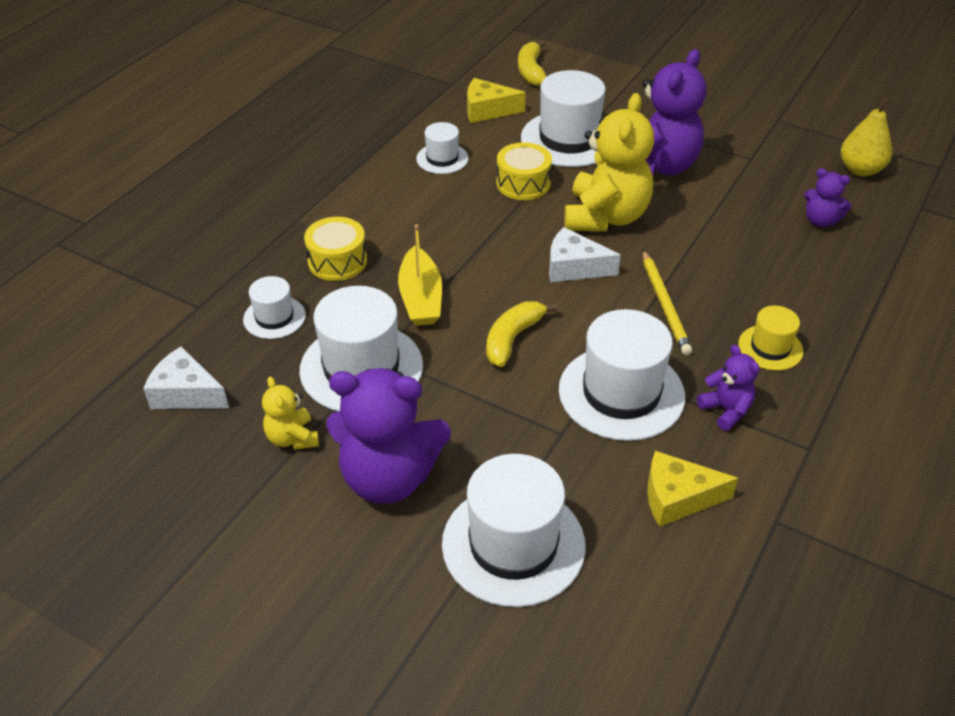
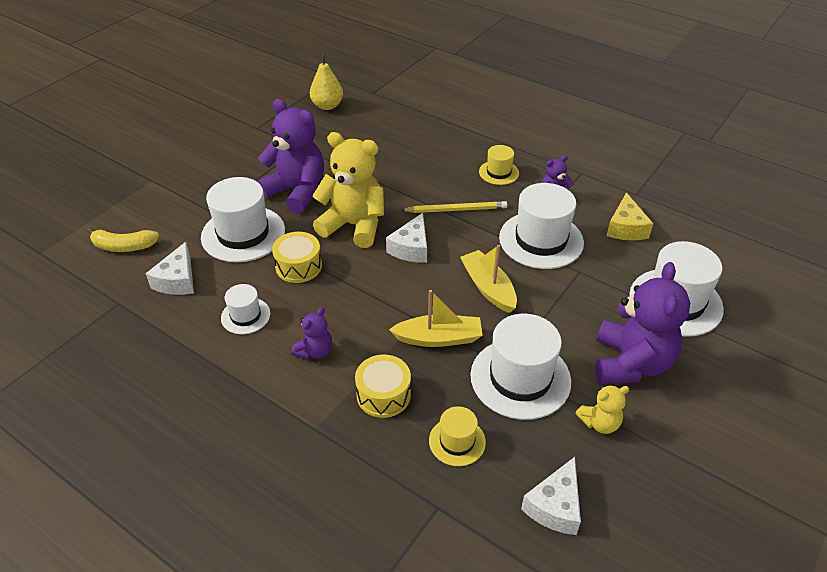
camera: 85 degrees left, 0 degrees up
(274, 317) = (457, 441): white hat -> yellow hat
(487, 110) = (177, 280): yellow cheese -> white cheese
(512, 339) = (488, 288): yellow banana -> yellow boat
(820, 221) = (378, 131): purple teddy bear -> purple teddy bear (315, 351)

